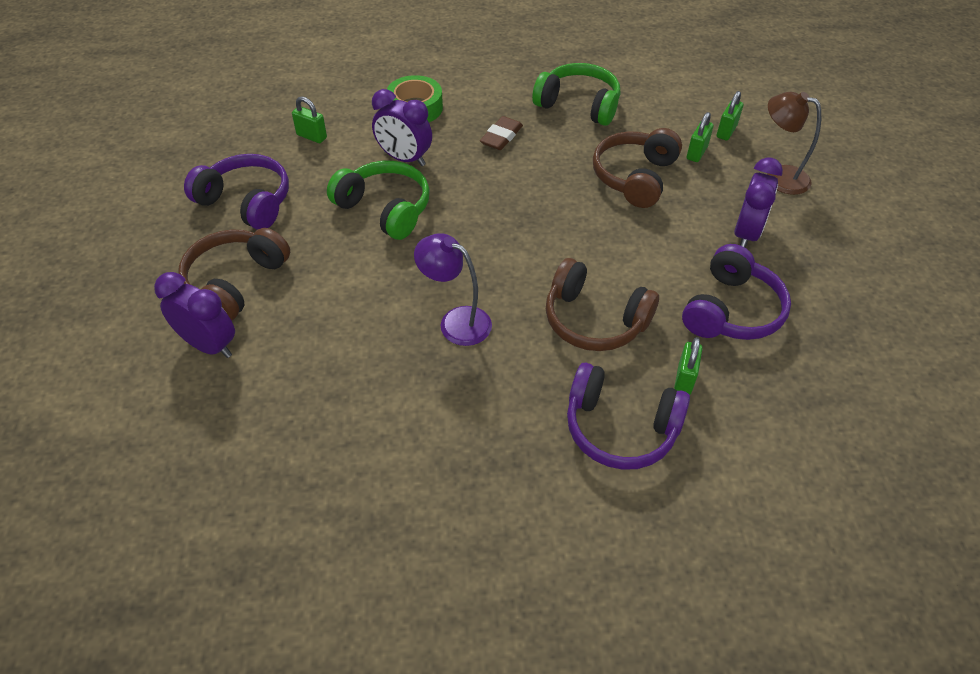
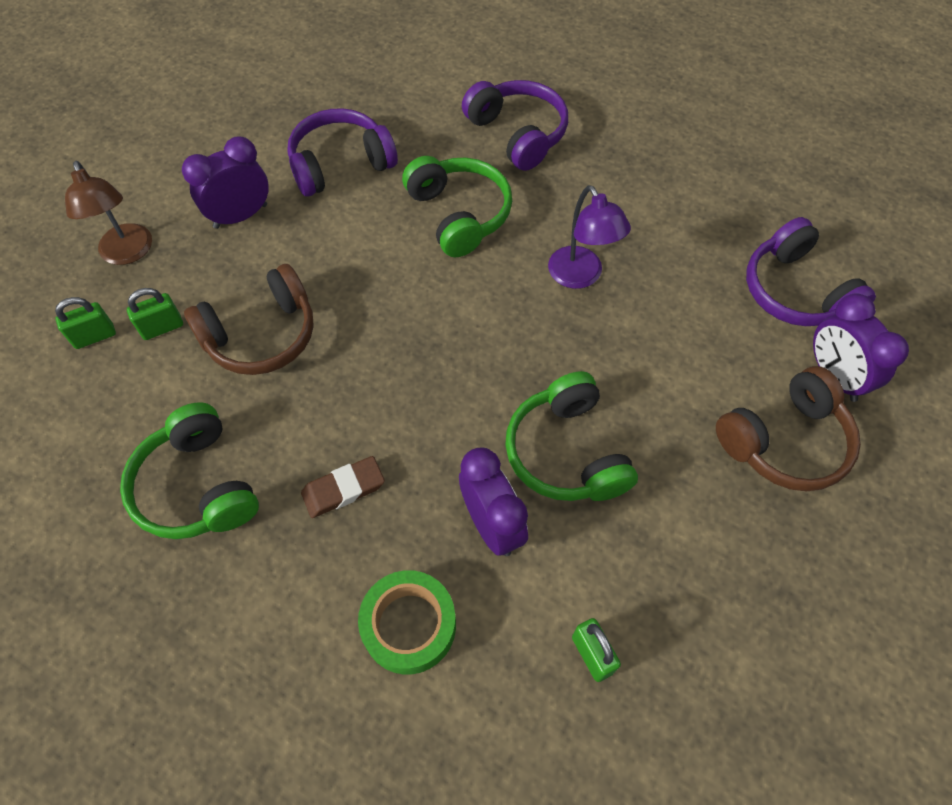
camera: 145 degrees left, 10 degrees up
(246, 202) = (734, 567): purple headphones -> purple headphones (795, 291)
(594, 320) = (459, 214): brown headphones -> green headphones
(684, 379) = (437, 139): green padlock -> none

